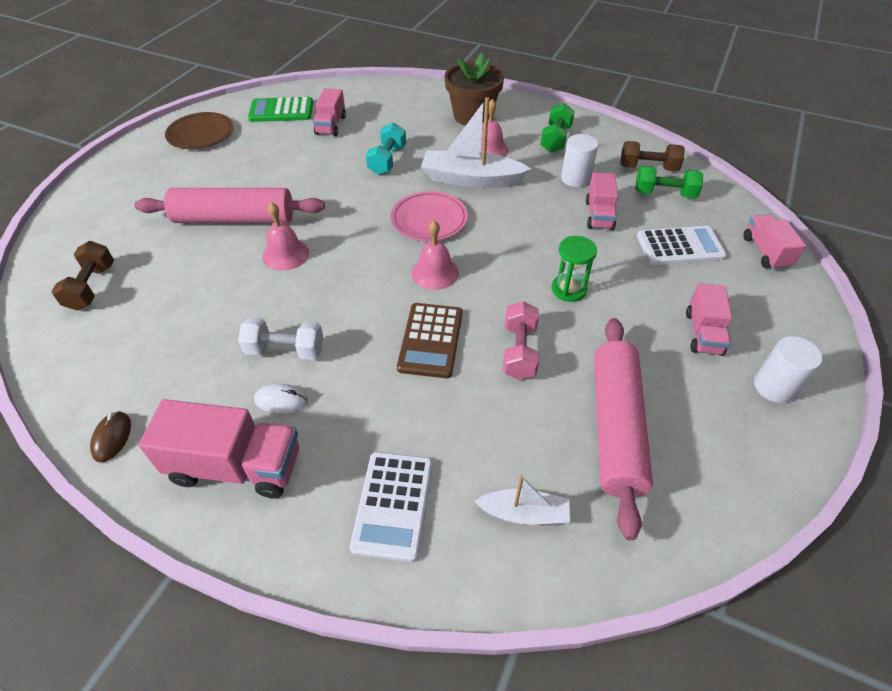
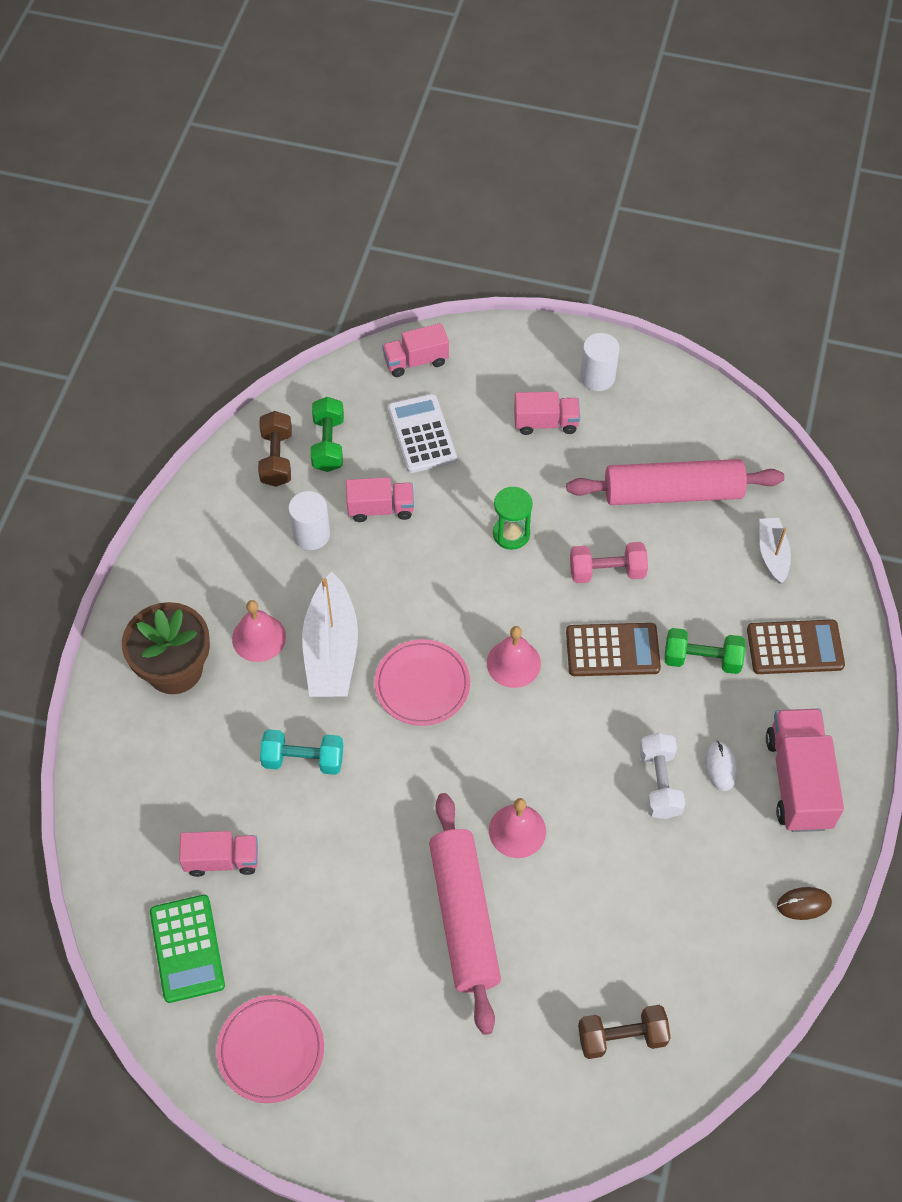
camera: 100 degrees left, 10 degrees up
(201, 134) = (271, 1050): brown plate -> pink plate
(393, 505) = (795, 648): white calculator -> brown calculator
(555, 139) = (223, 560): green dumbbell -> green dumbbell (702, 659)

